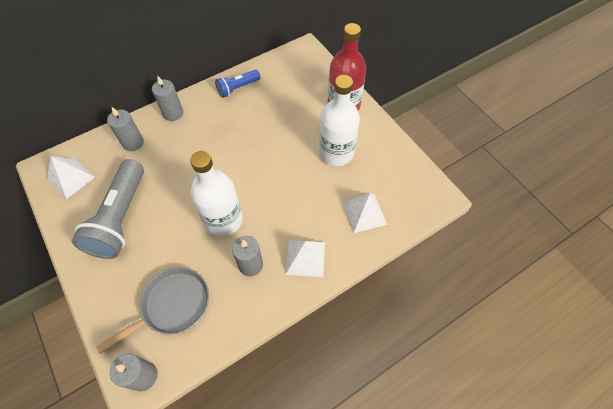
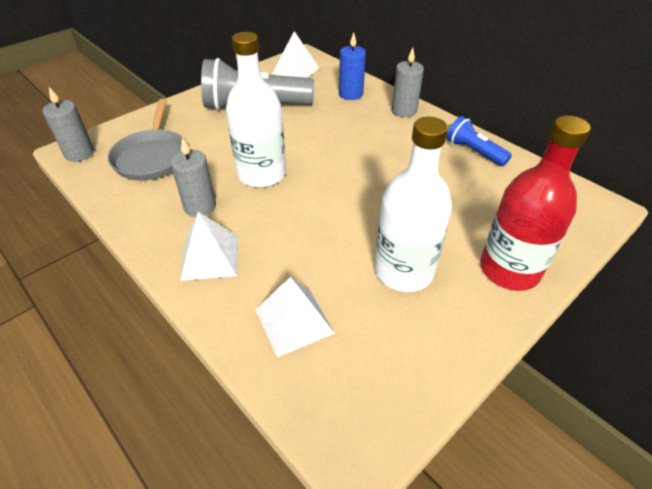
camera: 80 degrees right, 15 degrees down
(133, 143) = (351, 94): grey candle -> blue candle
(172, 306) = (152, 156): grey pan -> grey pan turned 45 degrees clockwise

